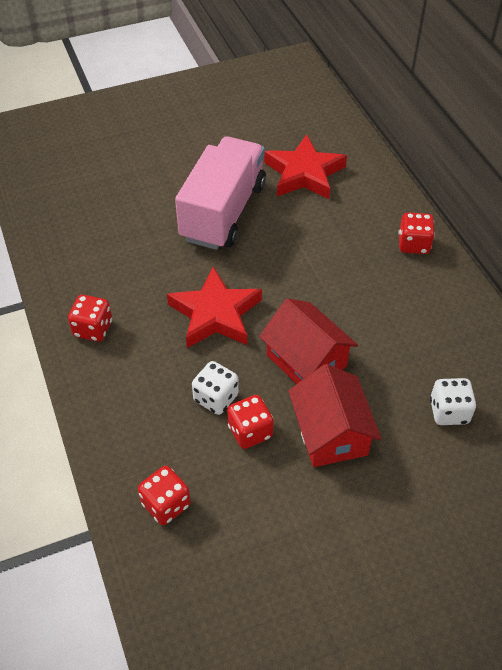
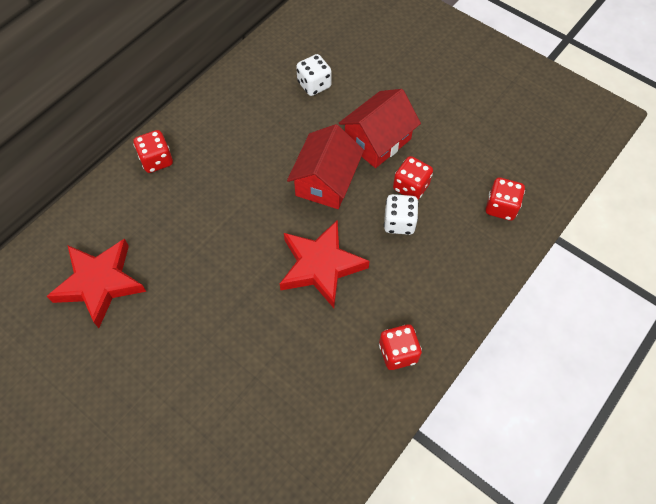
camera: 120 degrees left, 10 degrees up
(223, 212) = (192, 327): pink truck -> none

